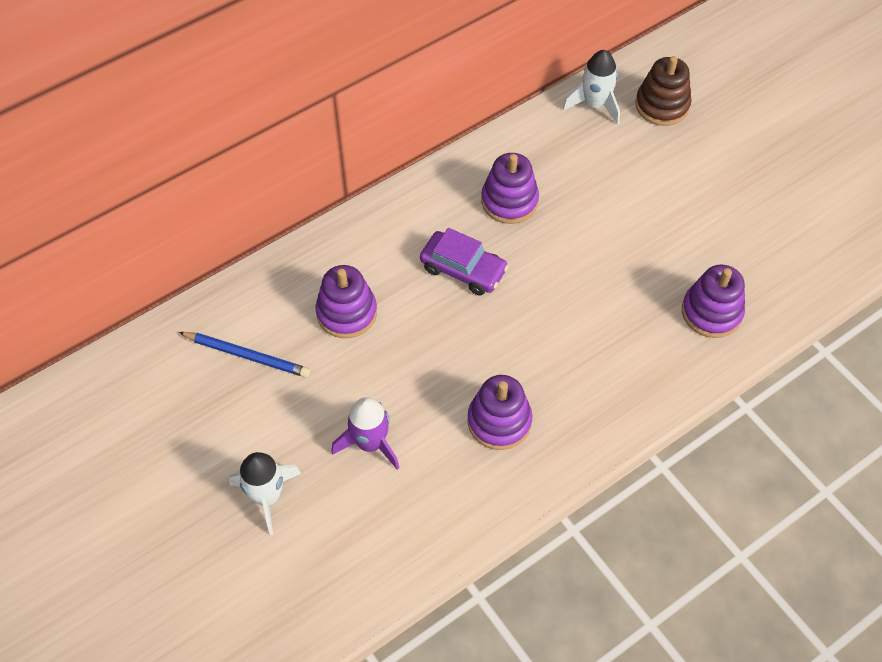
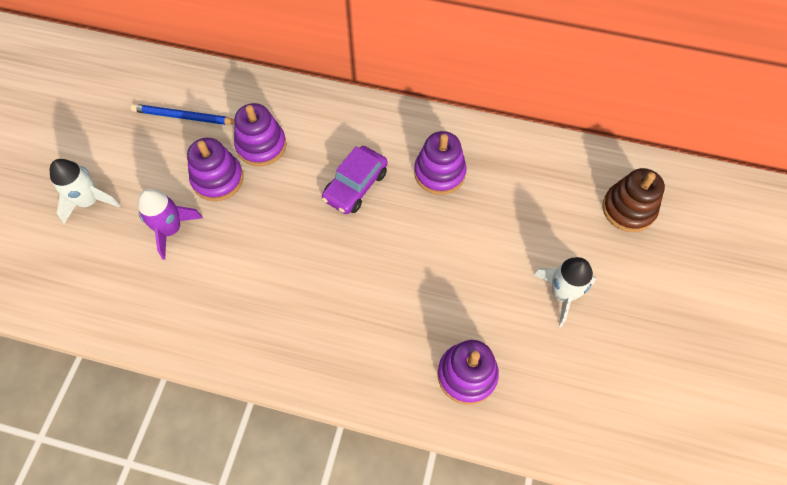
camera: 50 degrees right, 5 degrees up
(247, 355) = (184, 117): blue pencil -> blue pencil turned 120 degrees clockwise
(463, 269) = (355, 186): purple car -> purple car turned 45 degrees clockwise
(499, 421) = (248, 294): purple stacking toy -> purple stacking toy (217, 179)
(594, 104) = (580, 165): white rocket -> white rocket (562, 294)

